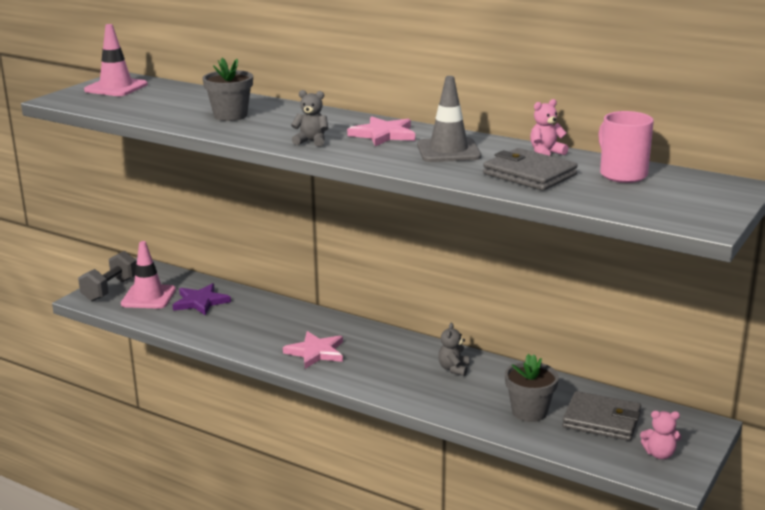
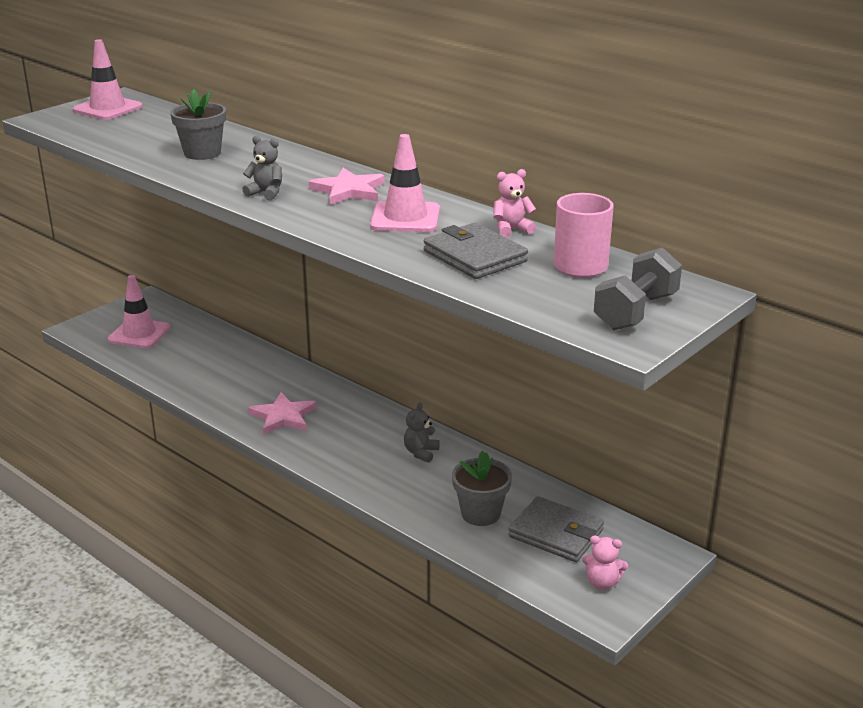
camera: 10 degrees right, 5 degrees up
(110, 290) = (104, 321): grey dumbbell -> grey dumbbell (636, 312)
(200, 302) = (189, 345): purple star -> none
(448, 151) = (405, 218): grey traffic cone -> pink traffic cone

